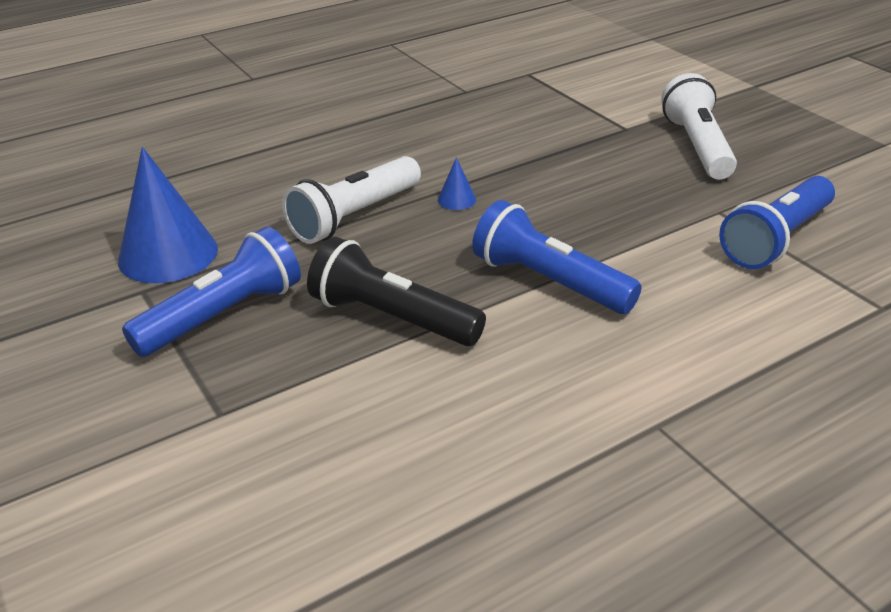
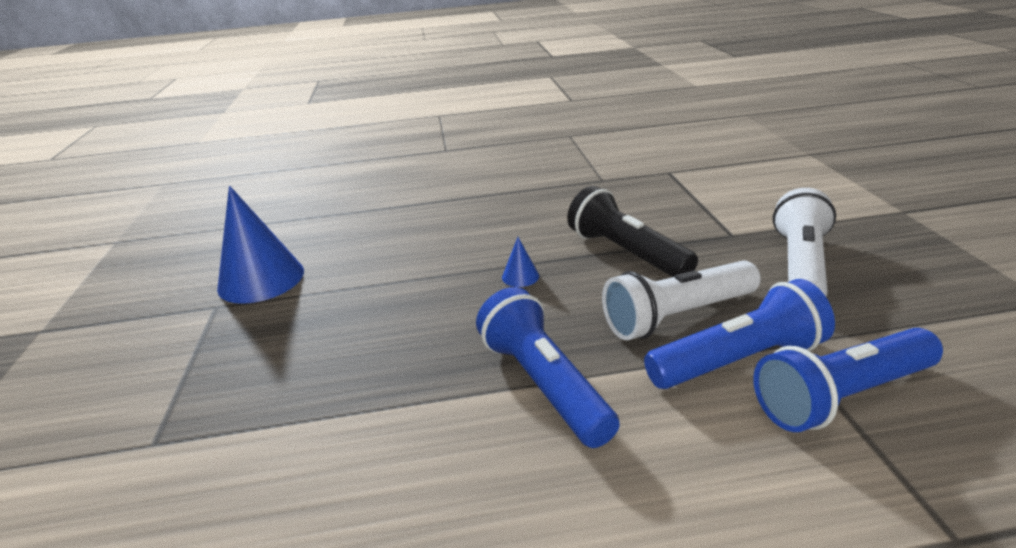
camera: 25 degrees right, 5 degrees down
(223, 315) = (247, 344): blue flashlight -> blue flashlight (738, 360)
(354, 216) = (422, 275): white flashlight -> white flashlight (677, 316)
(392, 318) = (370, 384): black flashlight -> black flashlight (626, 253)

